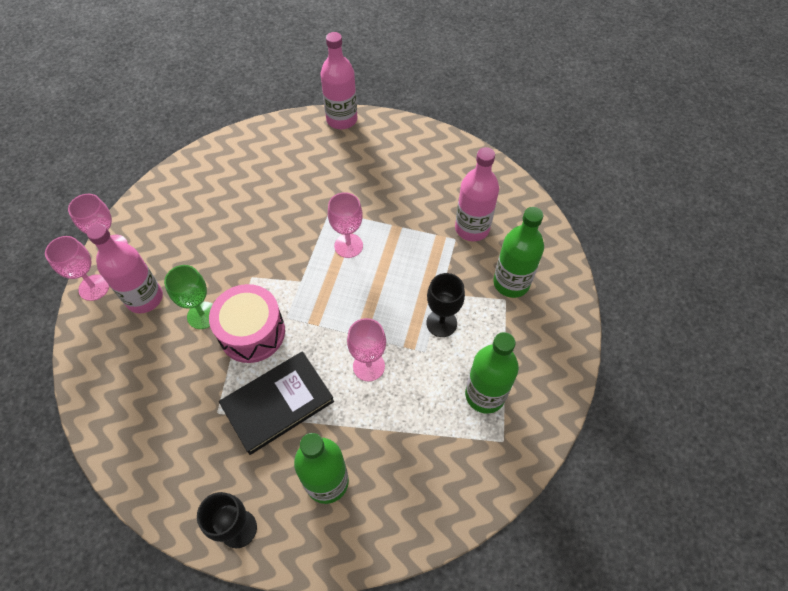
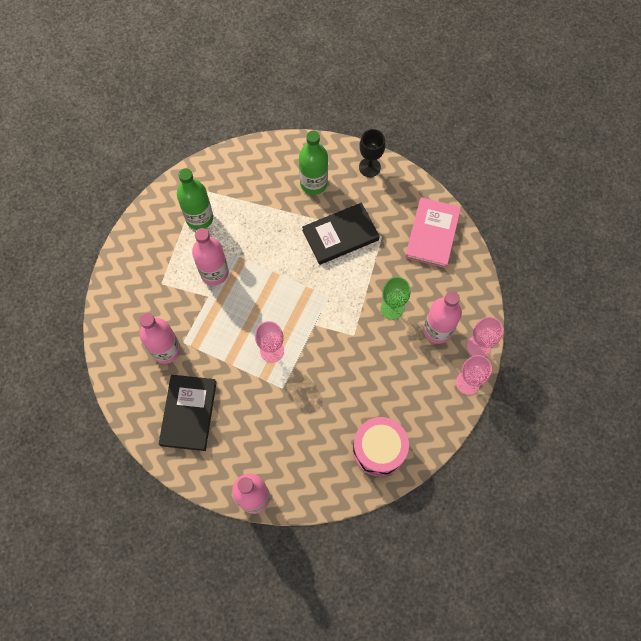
camera: 170 degrees left, 10 degrees up
(141, 428) = (432, 234): none -> pink book
(252, 332) = (355, 288): pink drum -> pink drum (379, 449)
(368, 366) = (274, 250): pink goblet -> none
(426, 175) = (188, 413): none -> black book
(441, 323) = (214, 273): black goblet -> pink bottle
(511, 283) = (152, 296): green bottle -> none

